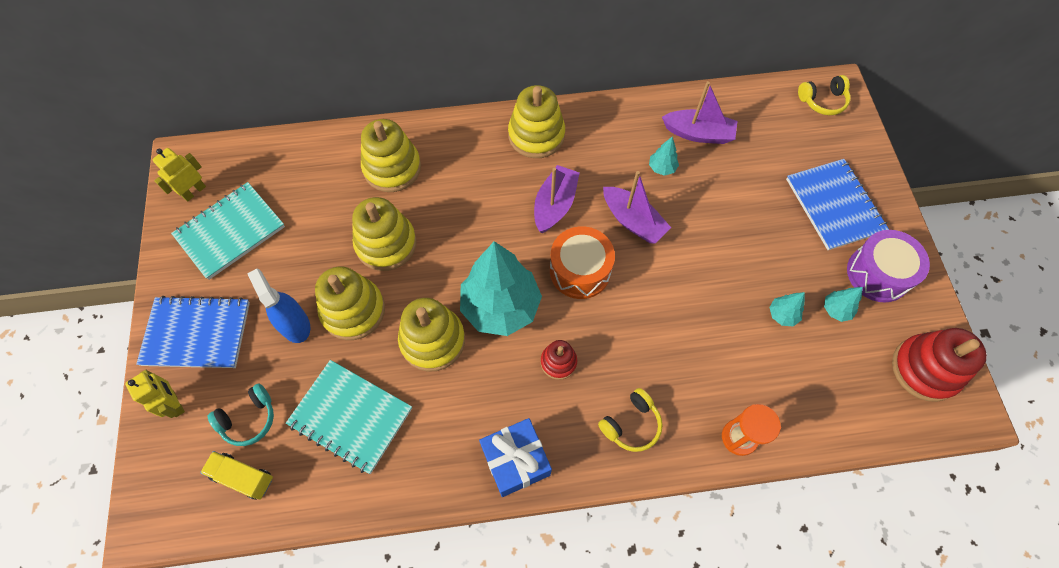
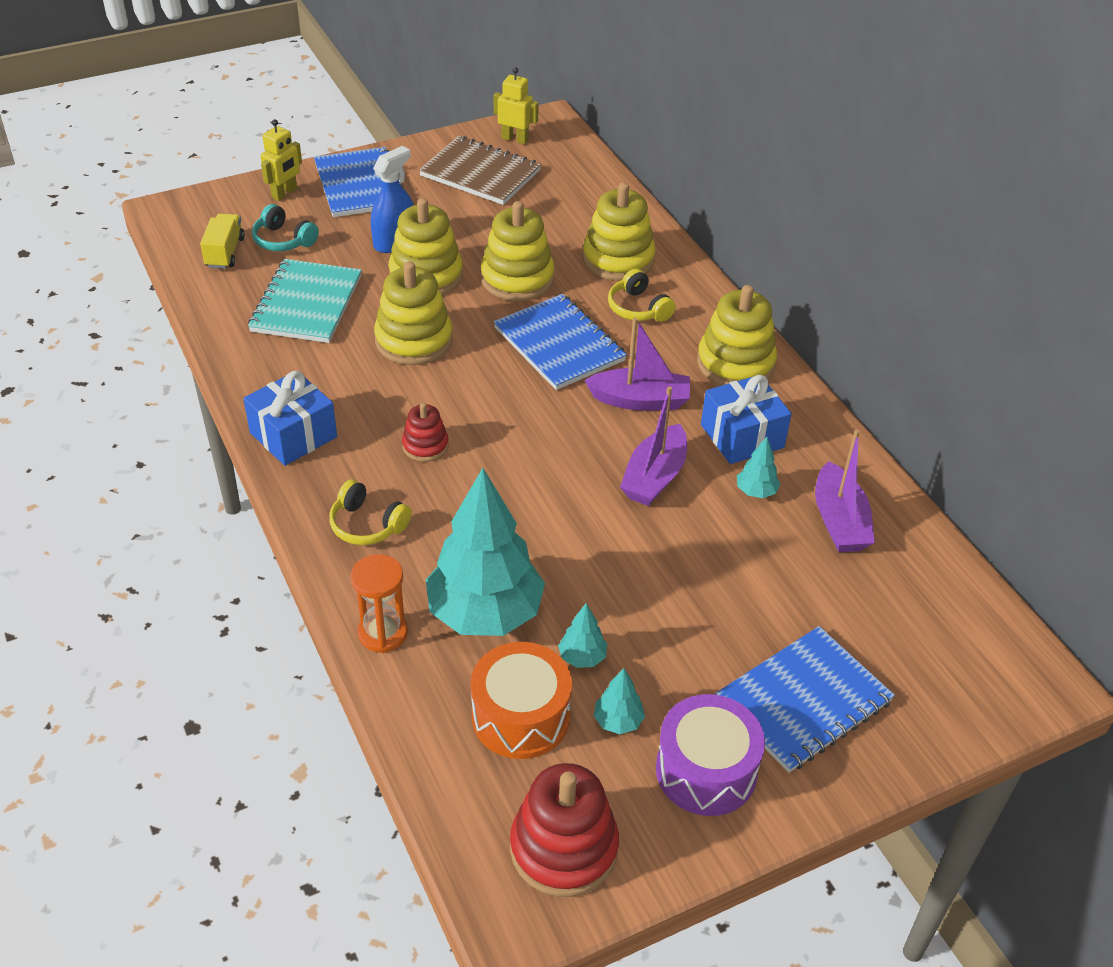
camera: 70 degrees right, 20 degrees down
(230, 231) = (480, 173): turquoise notebook -> brown notebook
(476, 238) = (559, 344): none -> blue notebook
(501, 307) = (477, 383): turquoise tree -> turquoise tree (485, 614)
(580, 270) = (556, 441): orange drum -> orange drum (520, 716)
(609, 157) = (742, 436): none -> blue gift
(822, 101) = (1002, 664): yellow headphones -> yellow headphones (638, 308)

